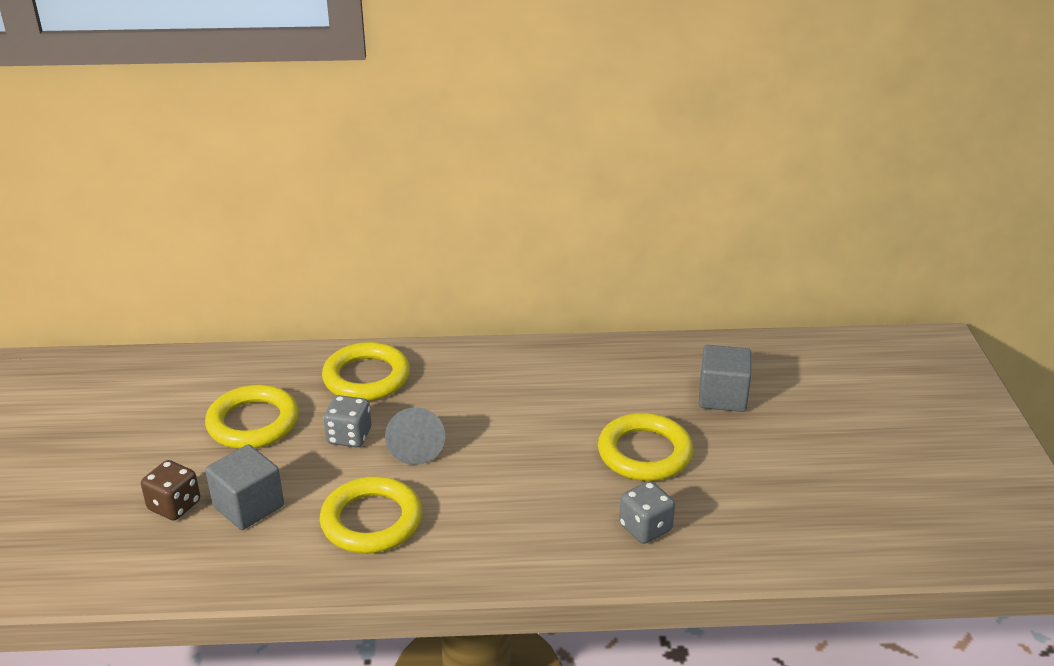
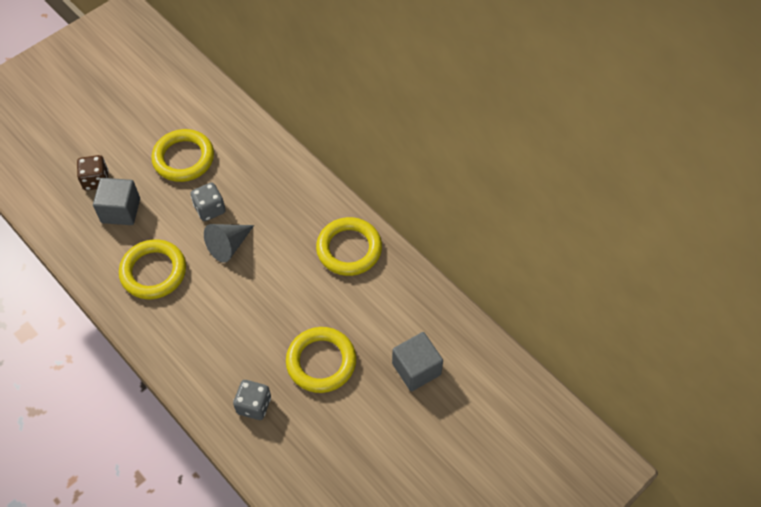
camera: 50 degrees right, 25 degrees up
(366, 377) = (267, 176): yellow ring -> yellow ring (349, 249)

